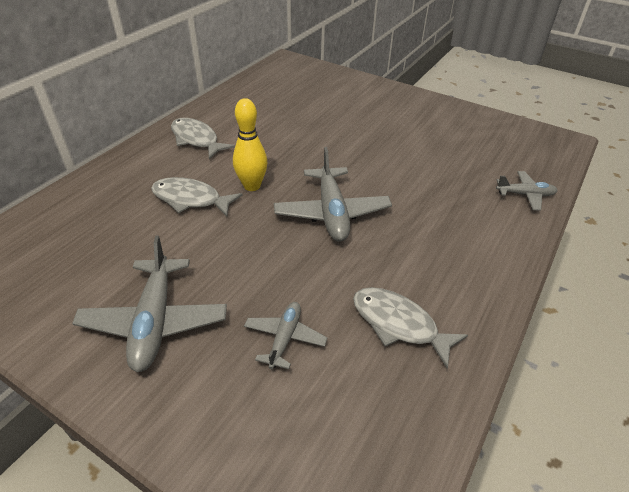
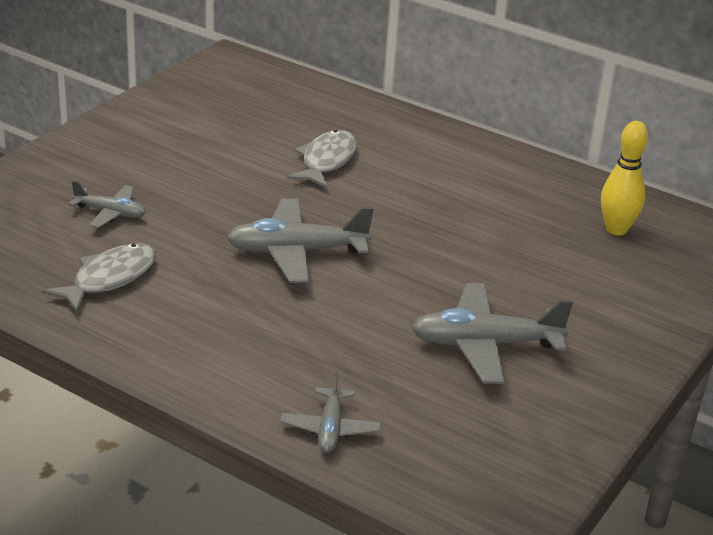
camera: 90 degrees right, 10 degrees down
(155, 321) = (148, 150): grey plane -> grey plane (485, 345)
(196, 139) = (456, 161): grey fish -> none
(252, 186) = (352, 199): yellow bowling pin -> yellow bowling pin (616, 229)

